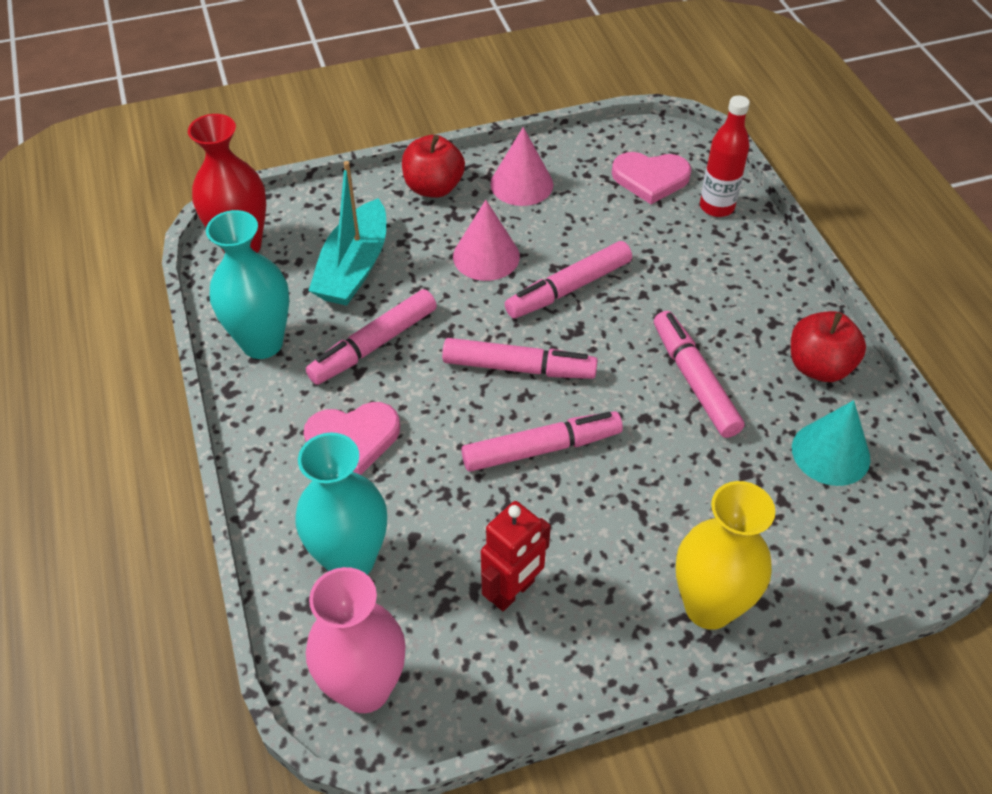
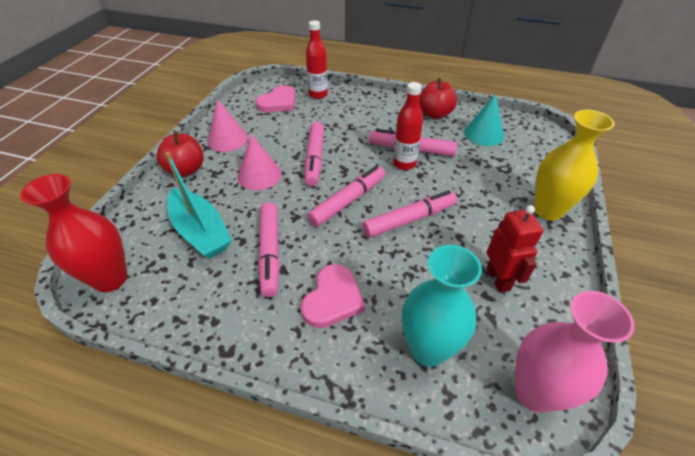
camera: 55 degrees left, 5 degrees down
(262, 343) = (206, 309): turquoise vase -> none
(541, 448) = (409, 219): pink marker -> pink marker turned 45 degrees clockwise
(652, 388) = (404, 164): none -> red bottle

